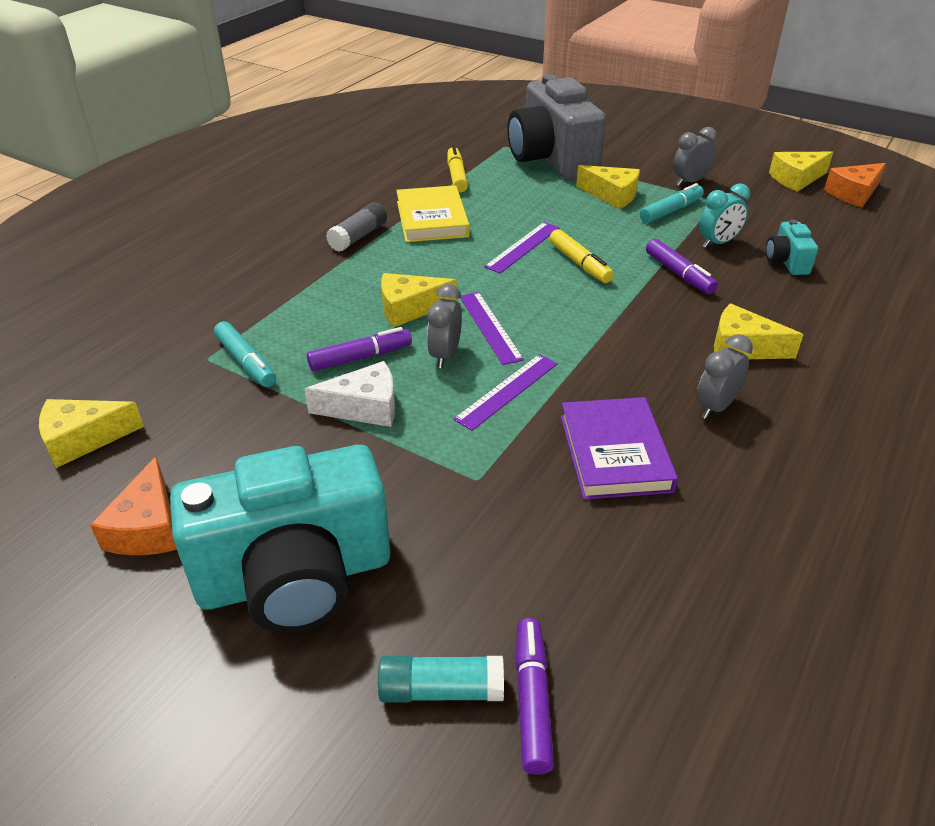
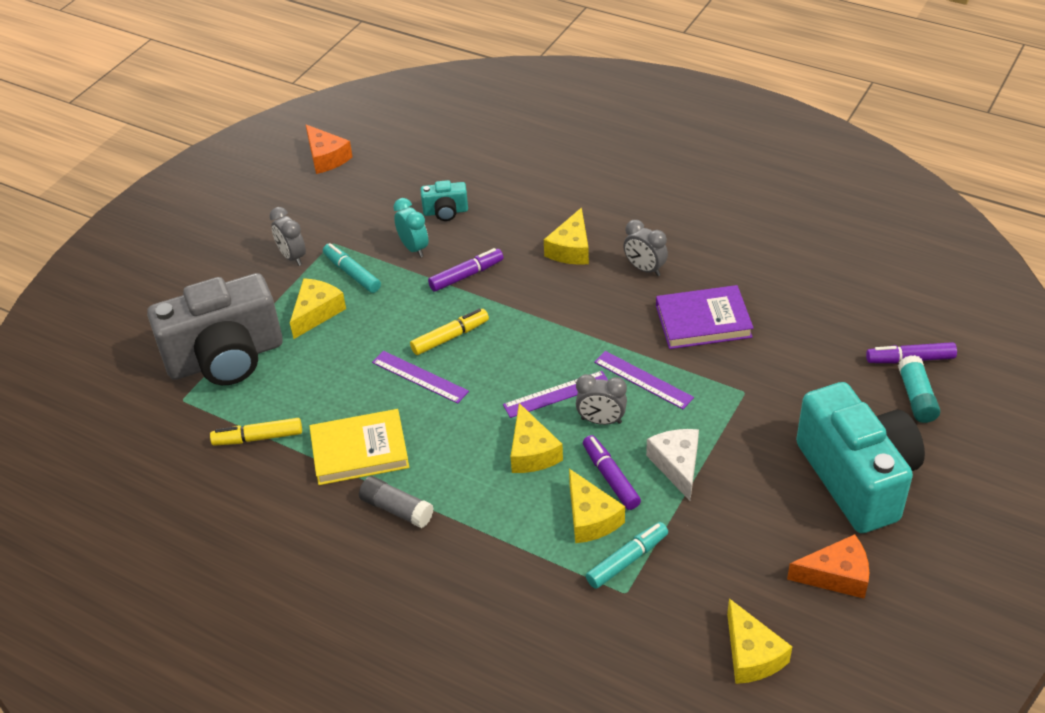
camera: 90 degrees left, 5 degrees up
(796, 179) = (293, 187): yellow cheese -> yellow cheese (590, 518)

